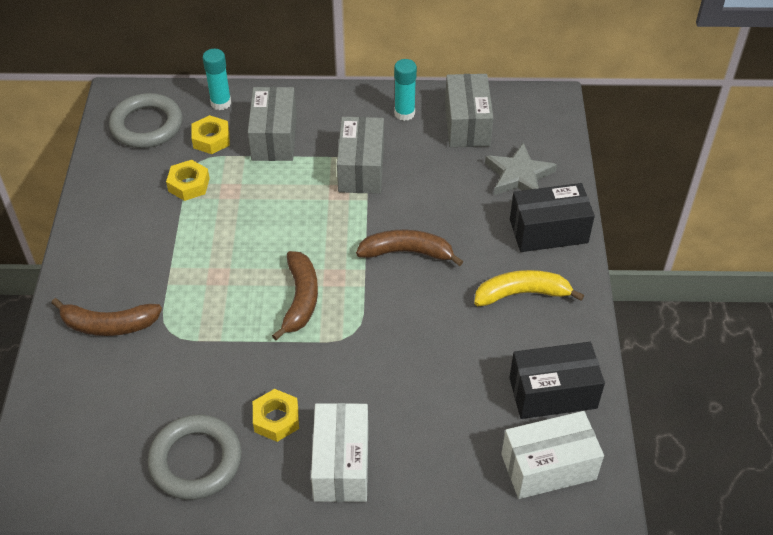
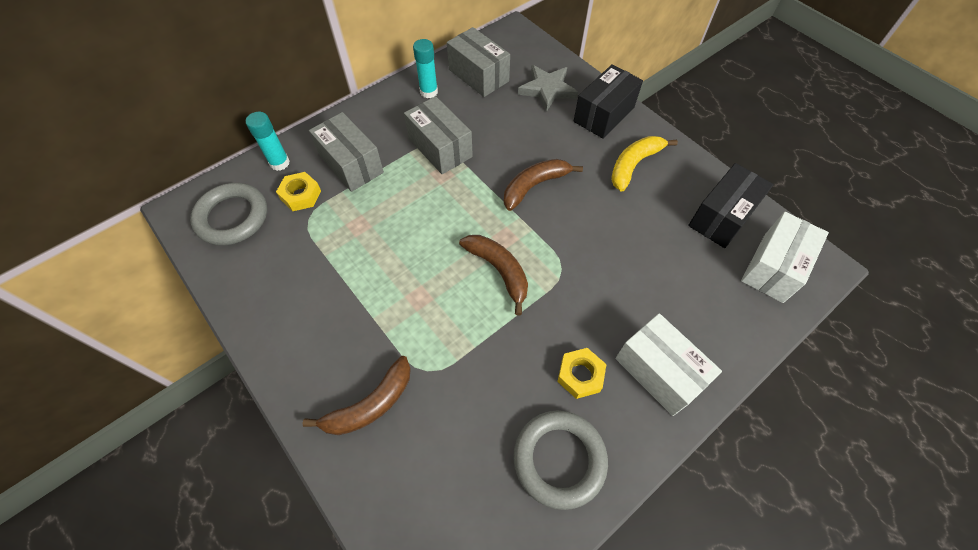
camera: 40 degrees left, 10 degrees up
(189, 185) = (319, 242): yellow nut -> none

